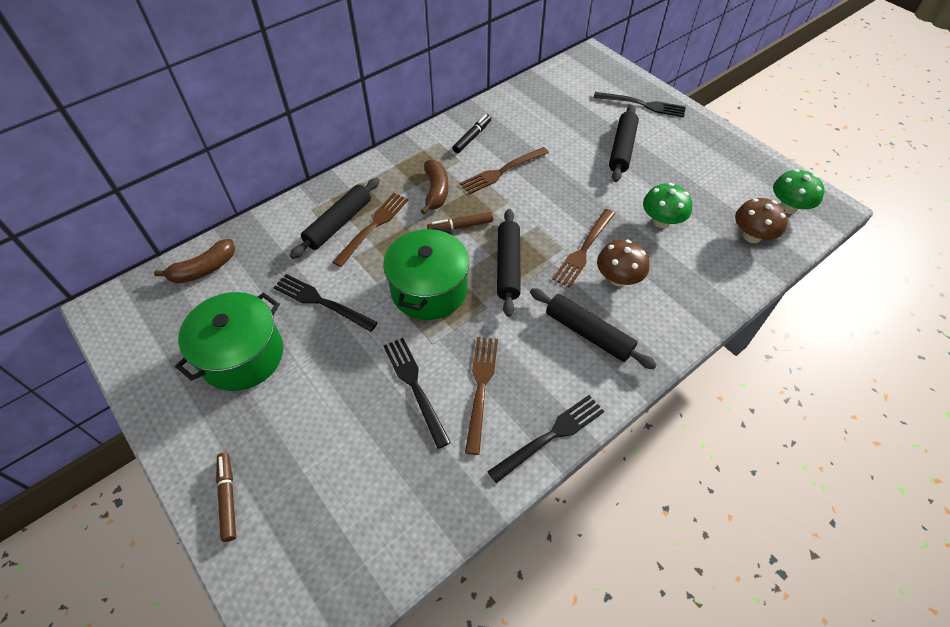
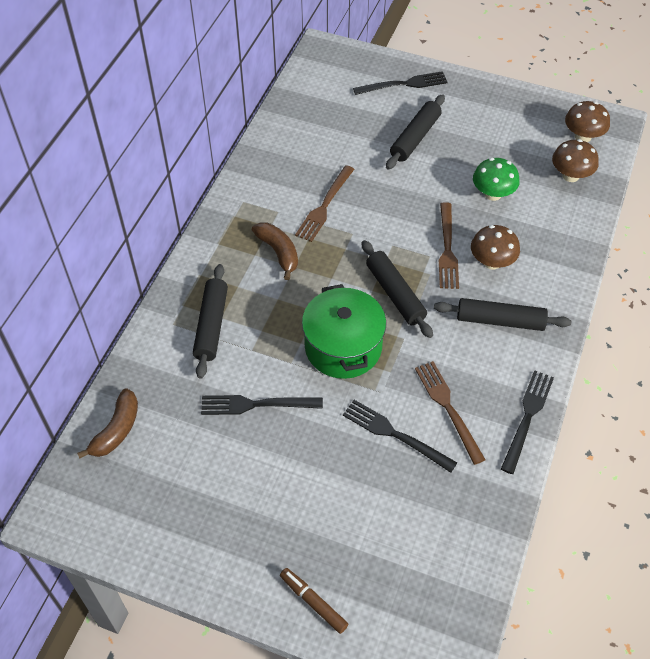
camera: 30 degrees left, 0 degrees up
(242, 355) = (224, 486): green pot -> none
(374, 226) = (247, 312): brown fork -> none
(460, 226) = (326, 276): brown marker -> none
(472, 137) = (271, 183): black marker -> none
(622, 149) = (415, 138): black rolling pin -> black rolling pin turned 45 degrees clockwise
(788, 207) = (582, 136): green mushroom -> brown mushroom

